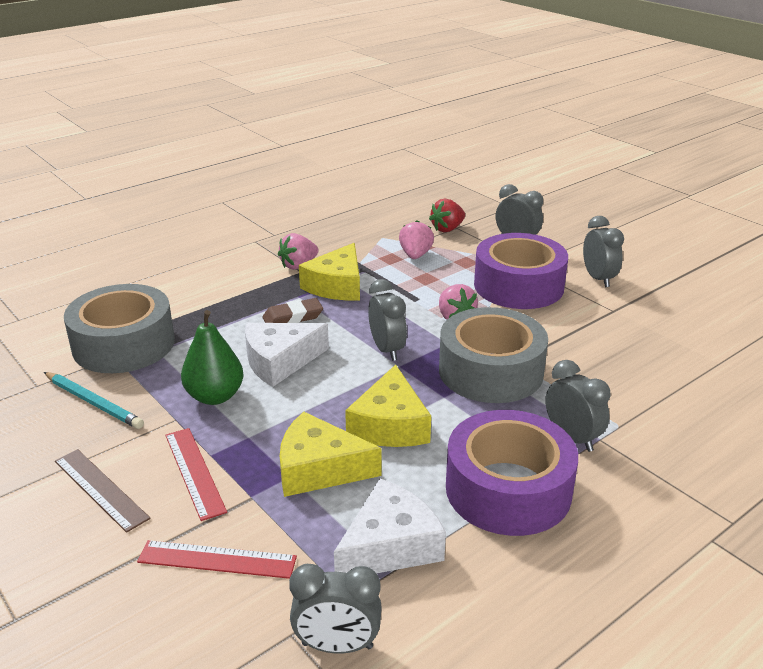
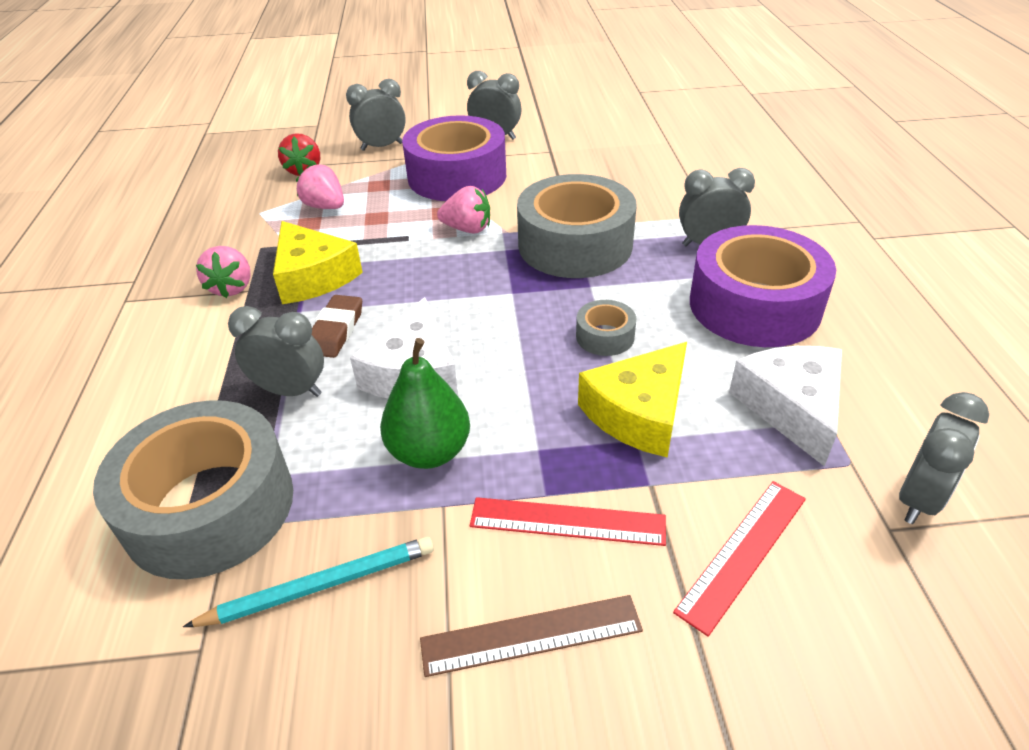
camera: 55 degrees left, 10 degrees up
(387, 350) = (475, 290): grey clock -> grey clock (291, 391)
(390, 425) = (605, 336): yellow cheese -> grey tape

